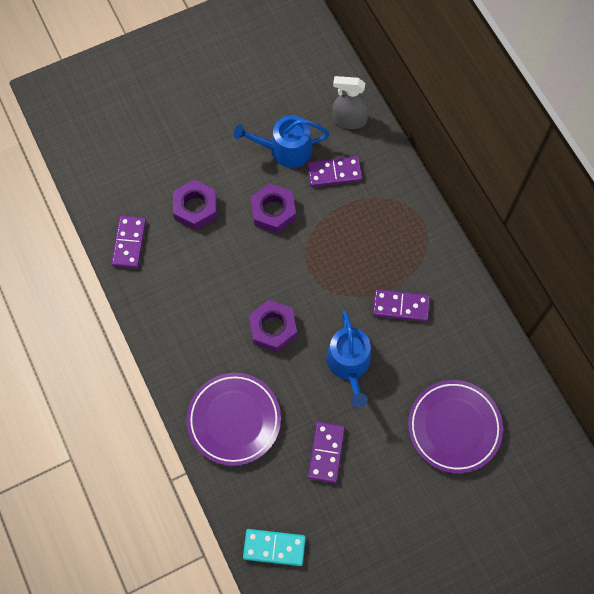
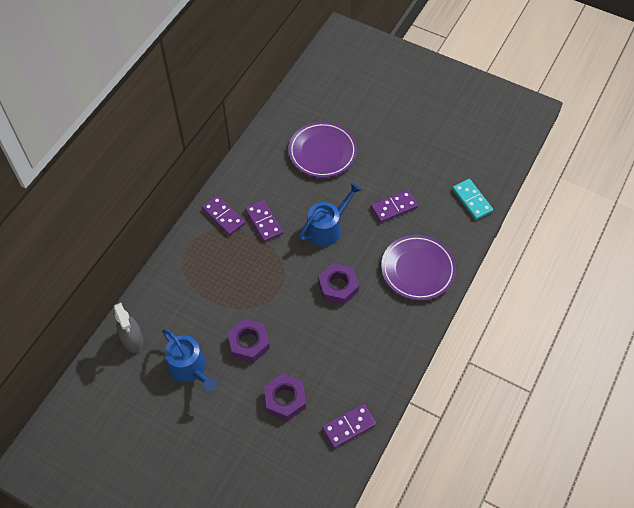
camera: 125 degrees left, 10 degrees down
(334, 173) = (187, 322): purple domino -> purple domino (223, 216)

